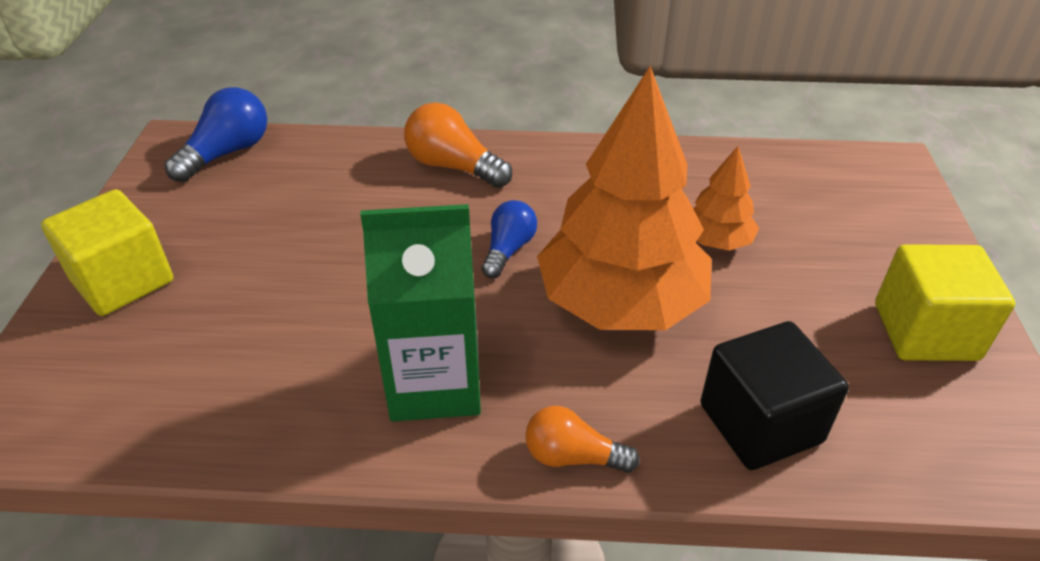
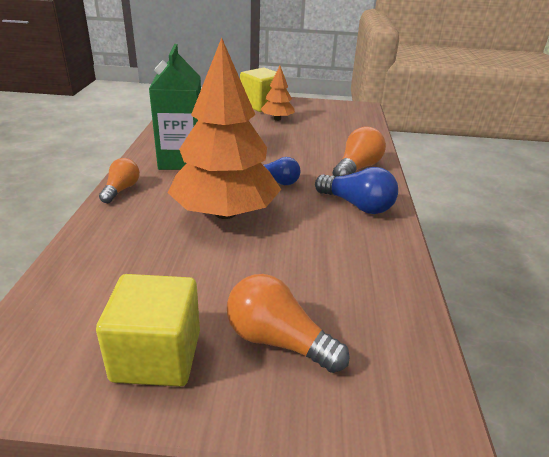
camera: 90 degrees right, 10 degrees down
(227, 153) = (354, 117): blue light bulb -> blue light bulb (357, 205)
(716, 241) = (284, 259): orange tree -> orange tree (277, 119)
(760, 423) = (110, 249): black cube -> none
(855, 244) = (278, 341): none -> orange light bulb

